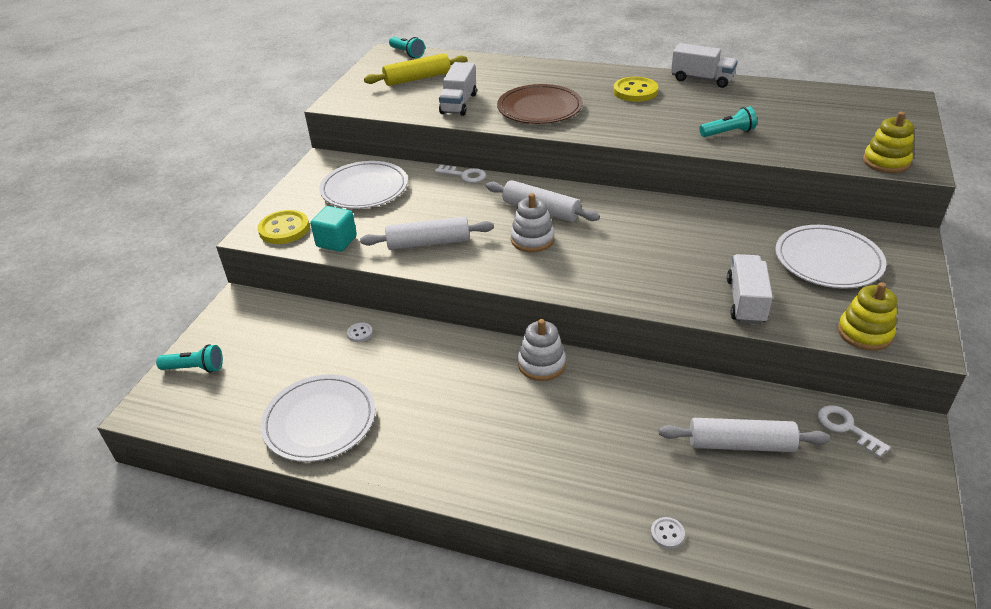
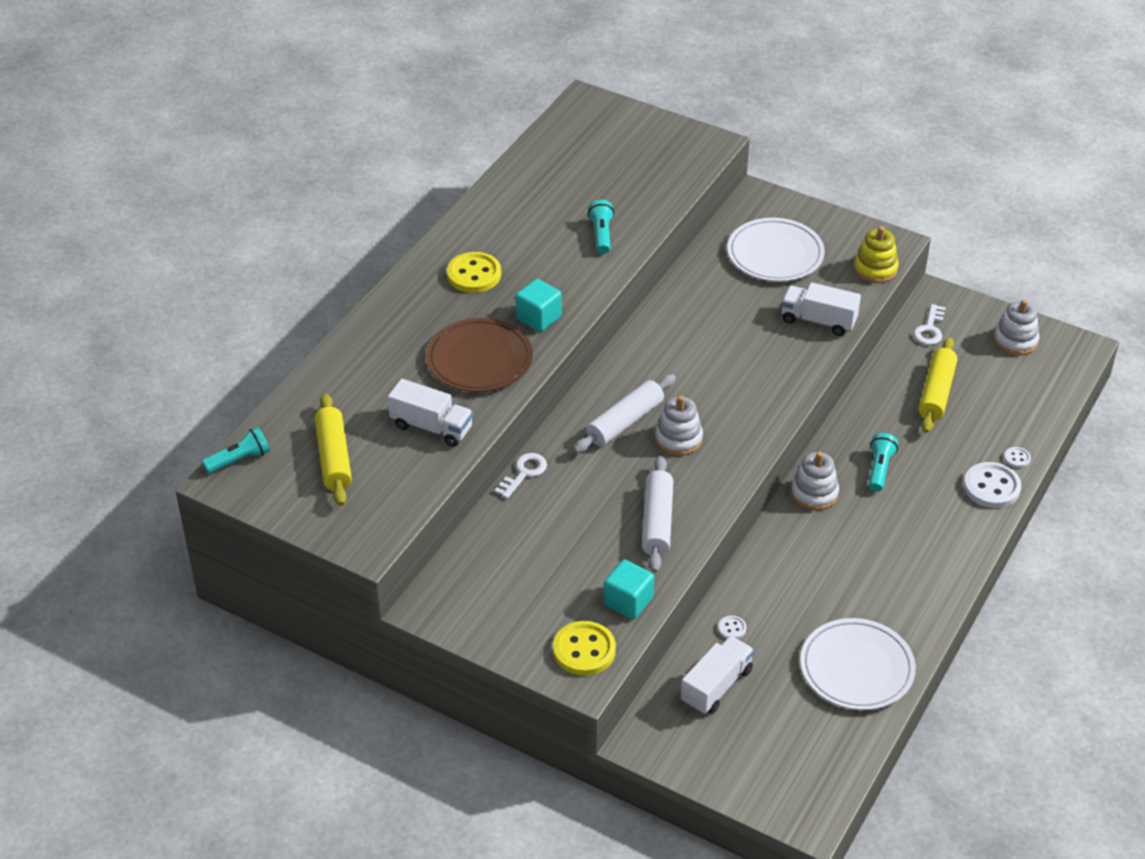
camera: 80 degrees left, 5 degrees up
(195, 368) = (753, 778): turquoise flashlight -> turquoise flashlight (879, 469)
(364, 189) = (518, 569): white plate -> none
(601, 123) = (538, 318): none -> turquoise cube
(606, 511) = (991, 487): none -> white button
(702, 79) = (470, 217): white truck -> white truck (716, 686)
(740, 444) = (936, 392): white rolling pin -> yellow rolling pin
(846, 428) = (929, 329): white key -> white key turned 45 degrees counterclockwise
(886, 162) = (697, 158): yellow stacking toy -> none
(887, 516) = (1015, 341): none -> white stacking toy

